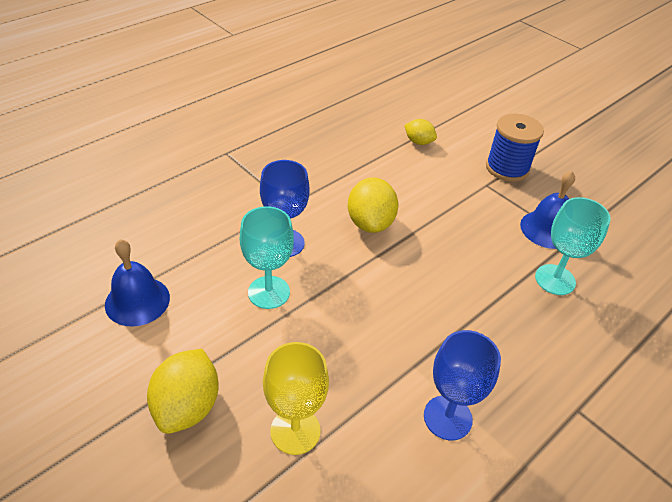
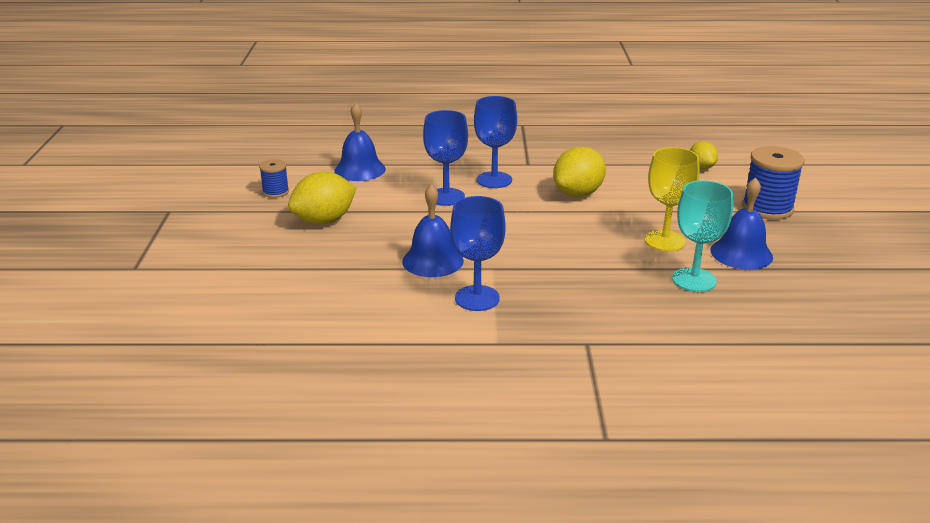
camera: 45 degrees right, 15 degrees down
(78, 395) = (276, 192): none -> blue spool
(269, 292) = (446, 197): turquoise goblet -> blue goblet
(295, 431) = (369, 257): yellow goblet -> yellow goblet (664, 241)
(357, 393) = (432, 261): none -> blue bell

